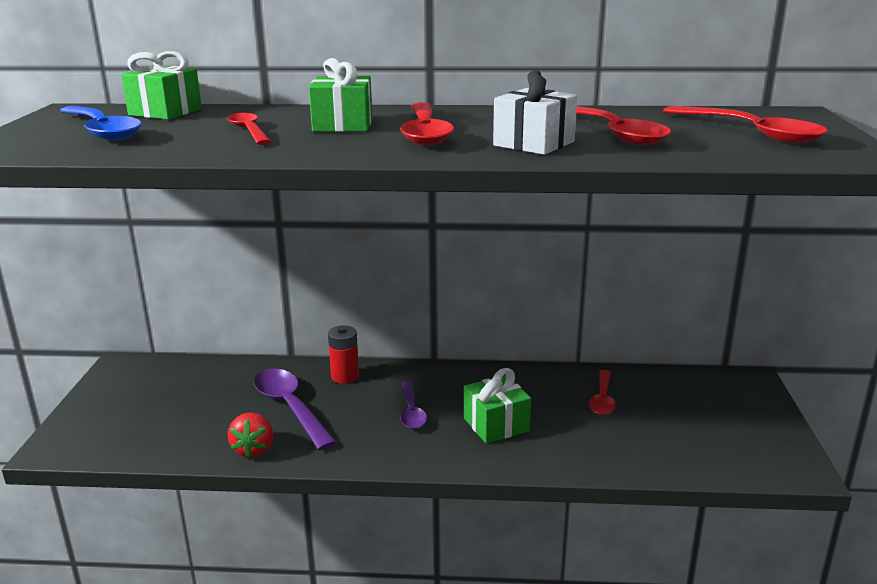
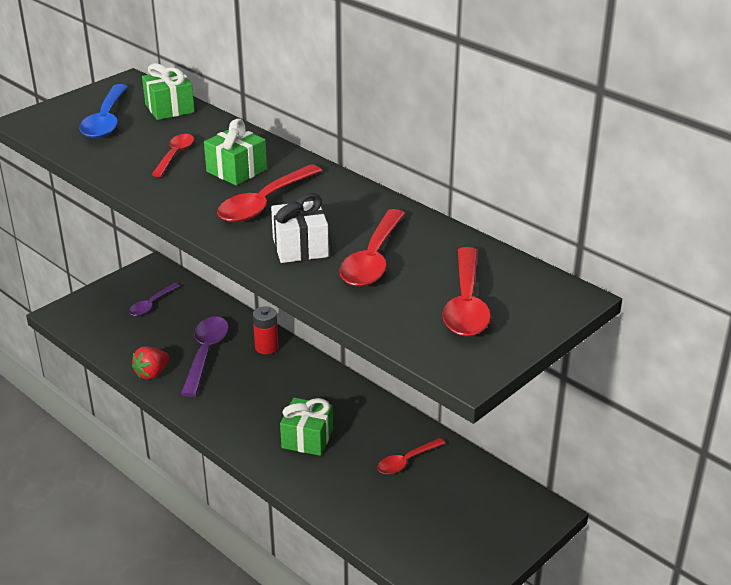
camera: 40 degrees right, 10 degrees up
(411, 412) = (270, 398): purple spoon -> purple spoon (151, 304)

